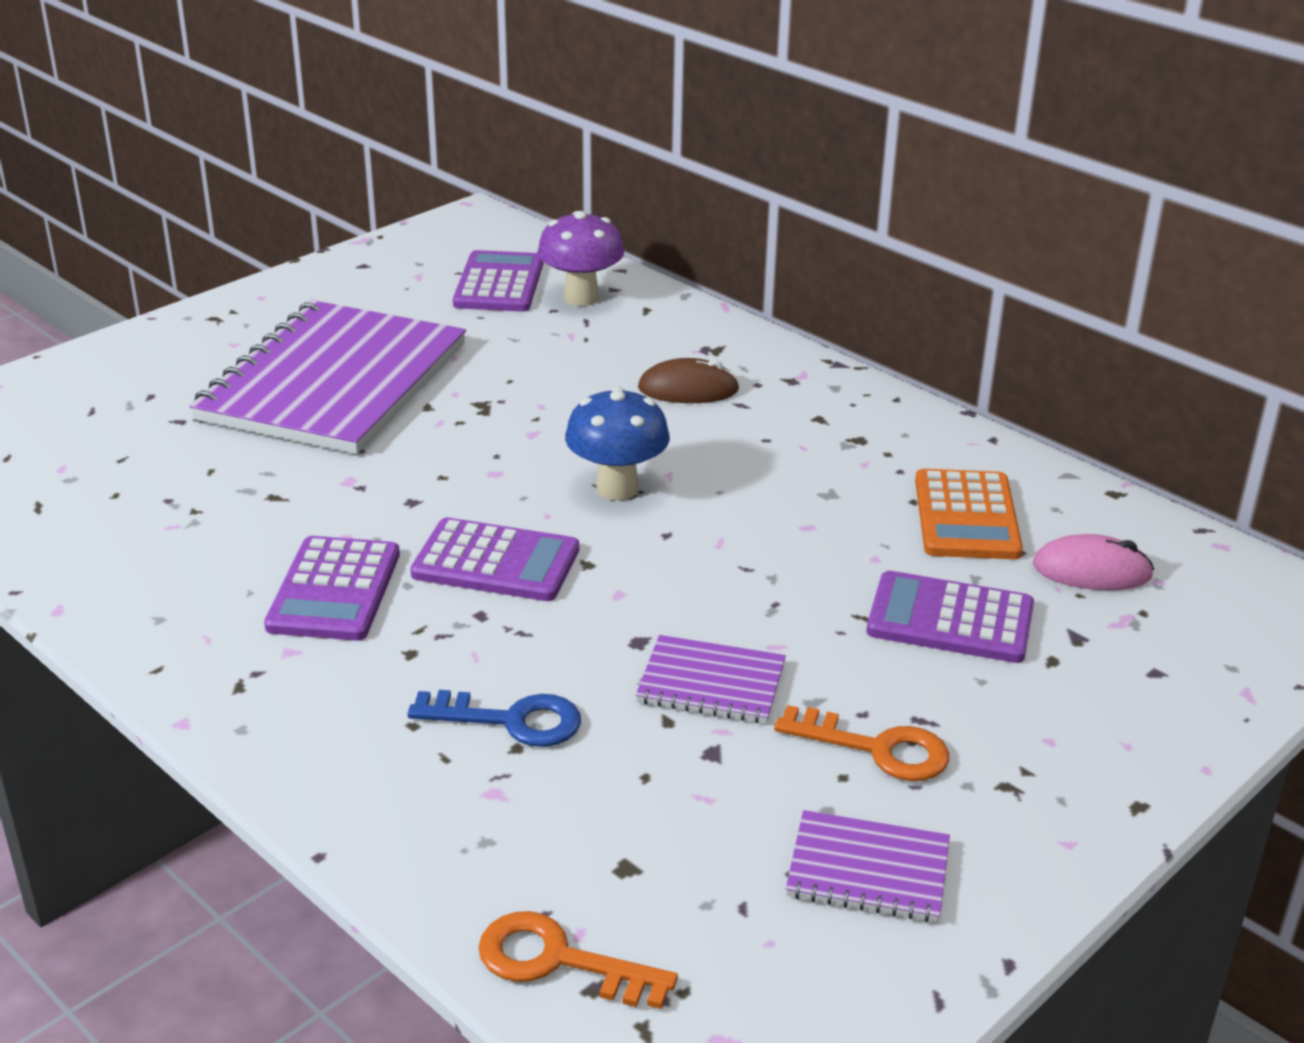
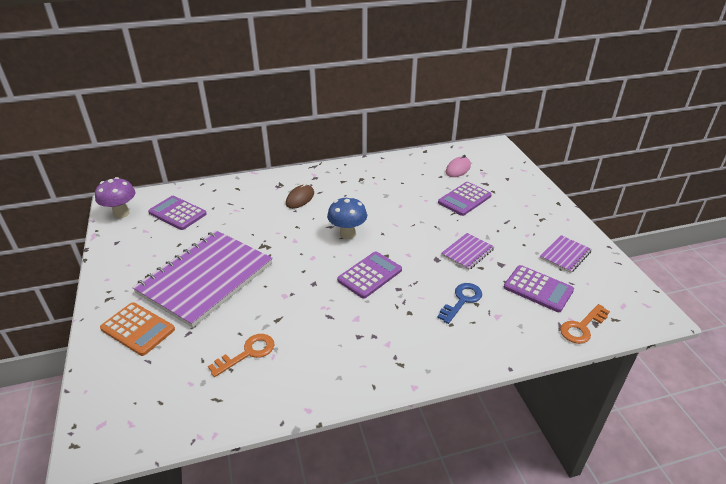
camera: 60 degrees left, 5 degrees up
(334, 382) = (205, 278): purple notebook -> purple notebook turned 75 degrees clockwise
(334, 590) = (357, 321): purple calculator -> purple calculator (538, 289)
(581, 298) = (212, 199): purple mushroom -> purple mushroom (121, 213)
(877, 748) = (515, 234): orange key -> orange key (248, 353)
(966, 516) = (417, 177): orange calculator -> orange calculator (137, 329)

